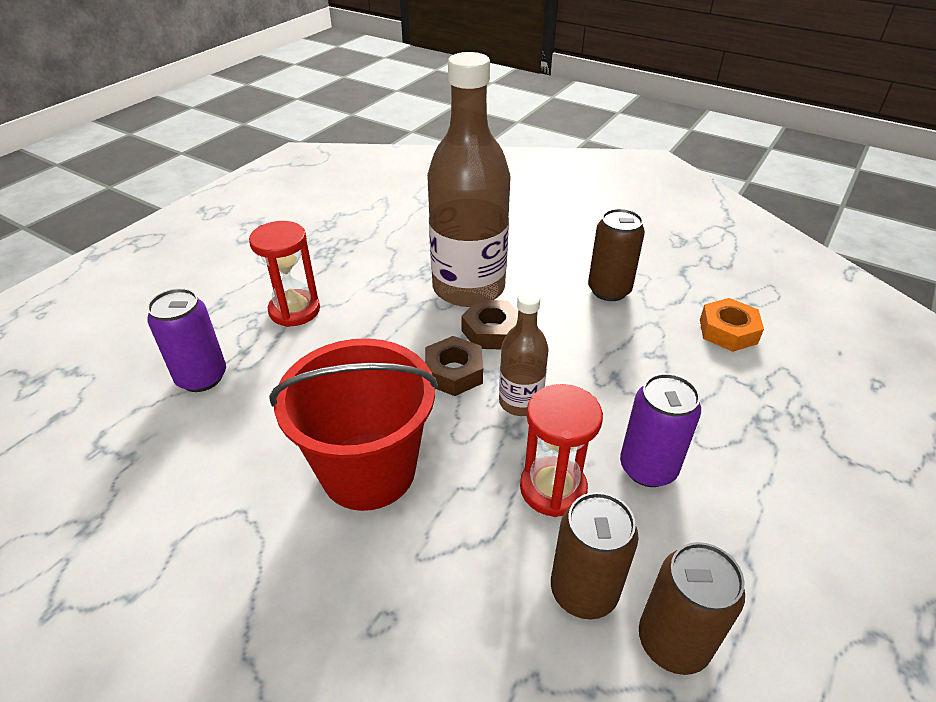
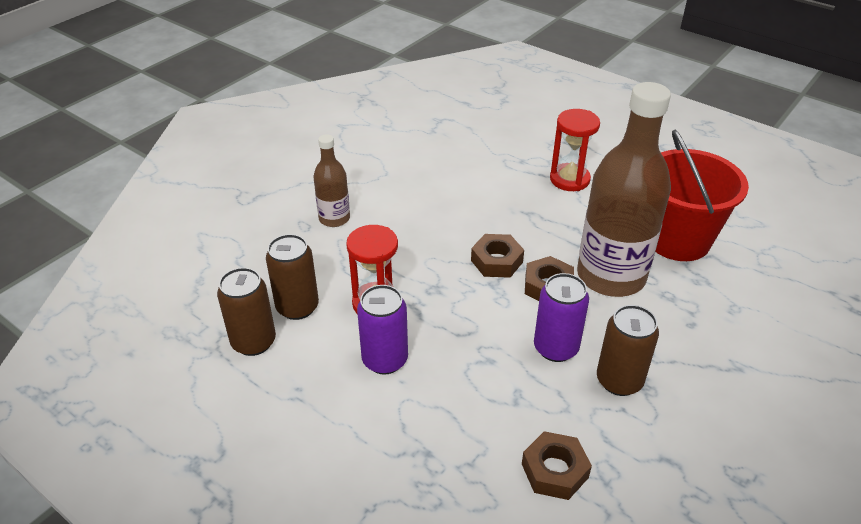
camera: 95 degrees right, 0 degrees up
(202, 377) = (496, 147): purple can -> purple can (555, 348)
(368, 470) = (407, 219): red bucket -> red bucket (677, 240)
(520, 402) = (461, 296): brown bottle -> brown bottle (334, 218)
(728, 331) = (554, 471): orange nut -> brown nut

